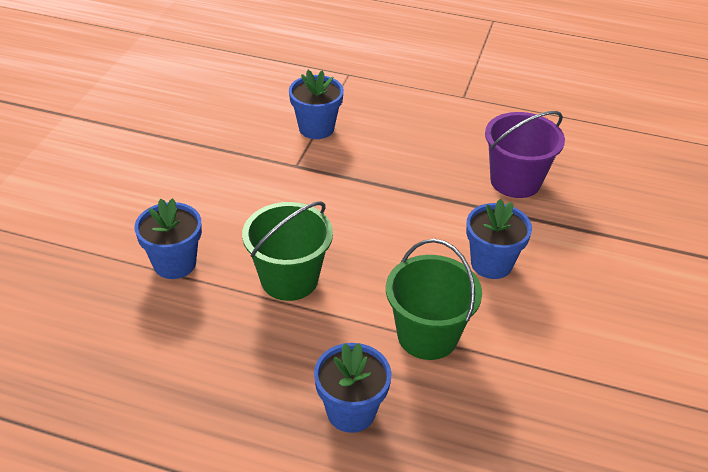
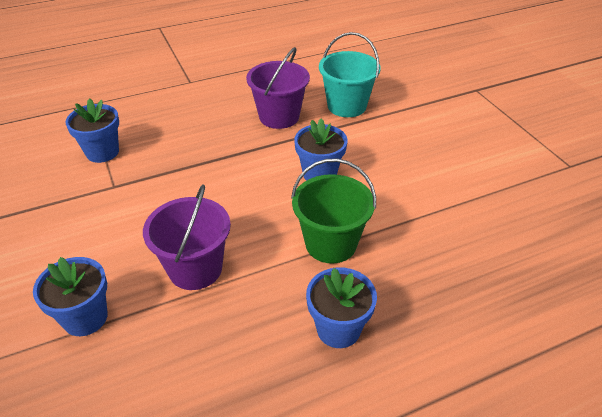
camera: 40 degrees left, 0 degrees up
(289, 279) = (195, 268): green bucket -> purple bucket
(604, 209) = (346, 106): none -> turquoise bucket

